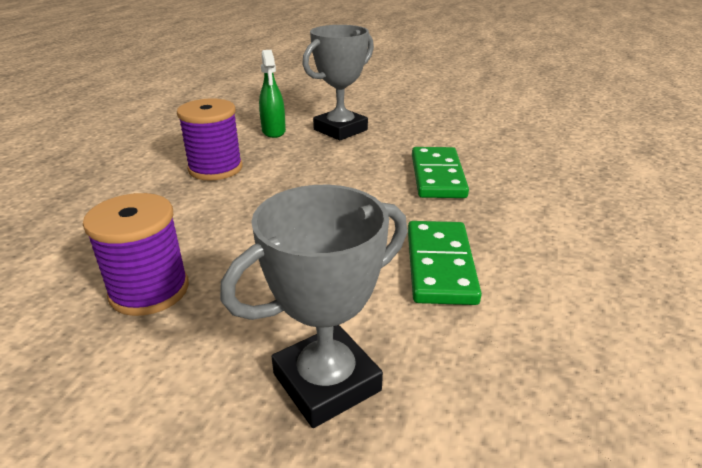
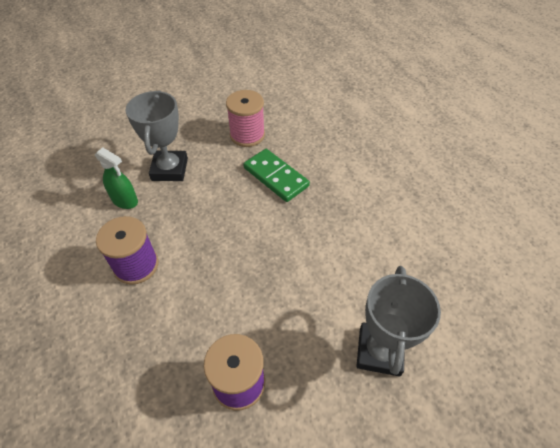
camera: 45 degrees left, 20 degrees up
(440, 265) = (347, 245): green domino -> none
(453, 138) = (247, 135): none -> pink spool

